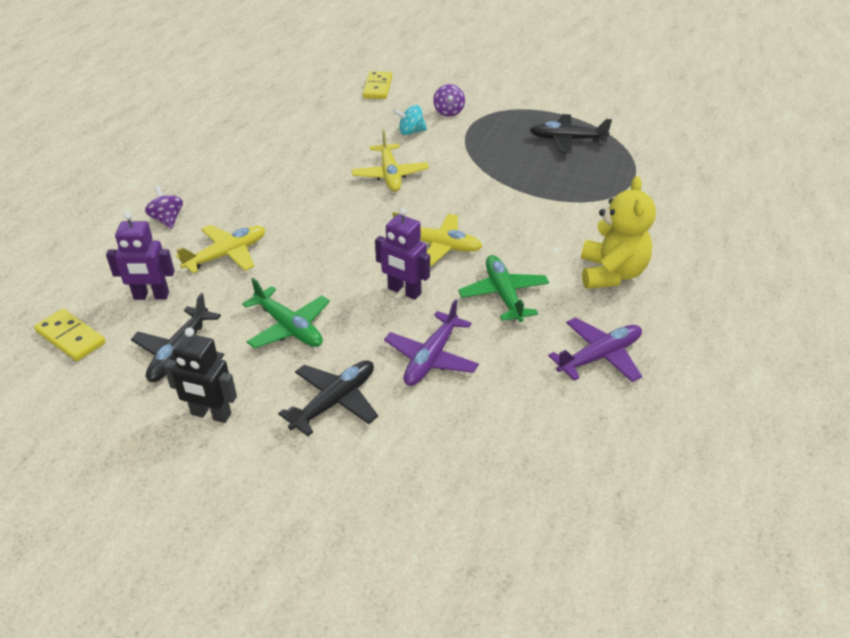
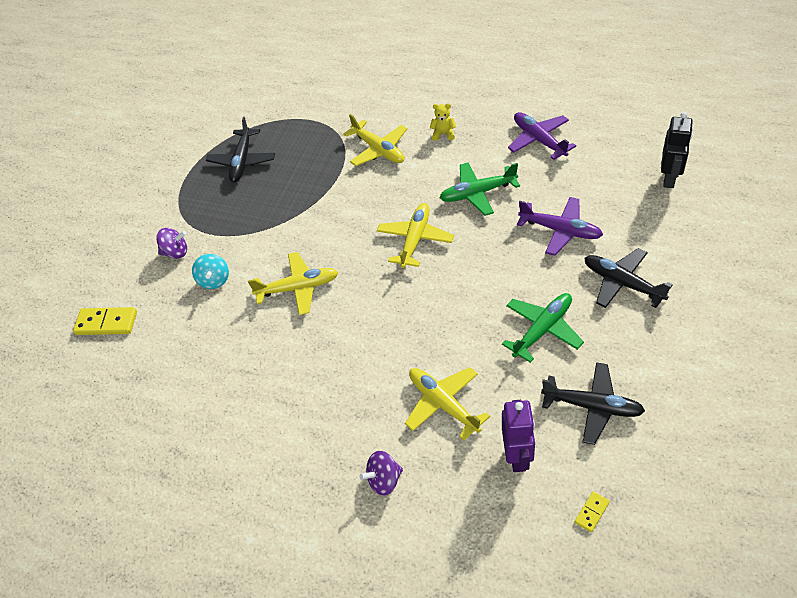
camera: 85 degrees left, 10 degrees up
(71, 337) = (591, 512): yellow domino -> yellow domino, size x0.53
(211, 414) = (659, 363): black robot -> black robot (669, 178)
(404, 291) = (482, 256): purple robot -> none
(582, 224) = (378, 150): none -> yellow plane
(611, 273) = (443, 134): yellow teddy bear -> yellow teddy bear, size x0.44

